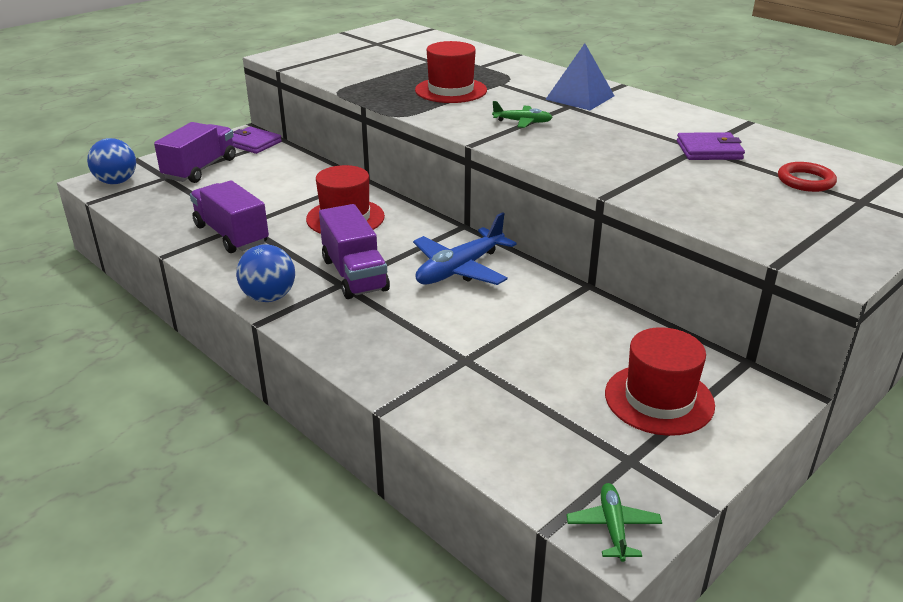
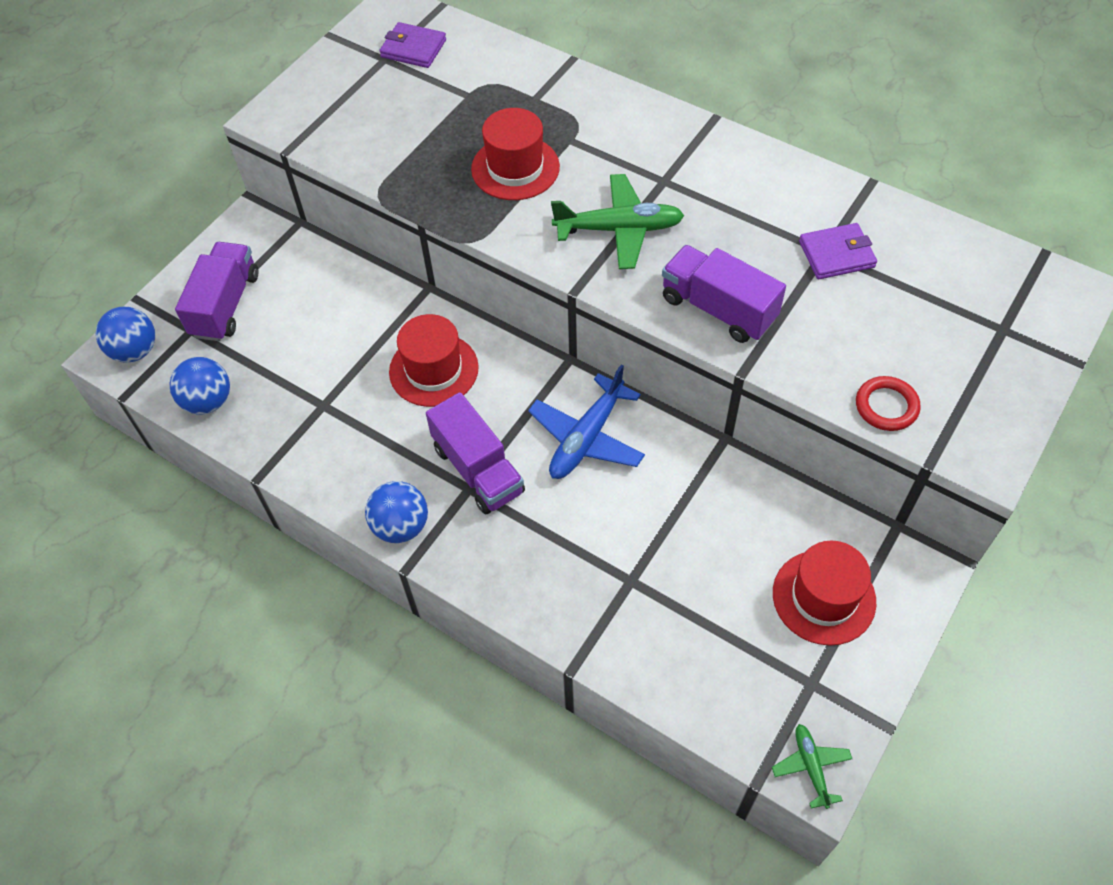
camera: 10 degrees left, 25 degrees up
(154, 212) = (208, 401): none -> blue ball
(231, 235) = (316, 426): purple truck -> purple truck (718, 309)
(253, 143) = (268, 237): purple wallet -> purple wallet (413, 48)
(522, 122) = (619, 229): green plane -> green plane, size x1.85
(580, 97) = (672, 158): blue pyramid -> none
(805, 181) = (944, 300): red ring -> red ring (886, 406)

